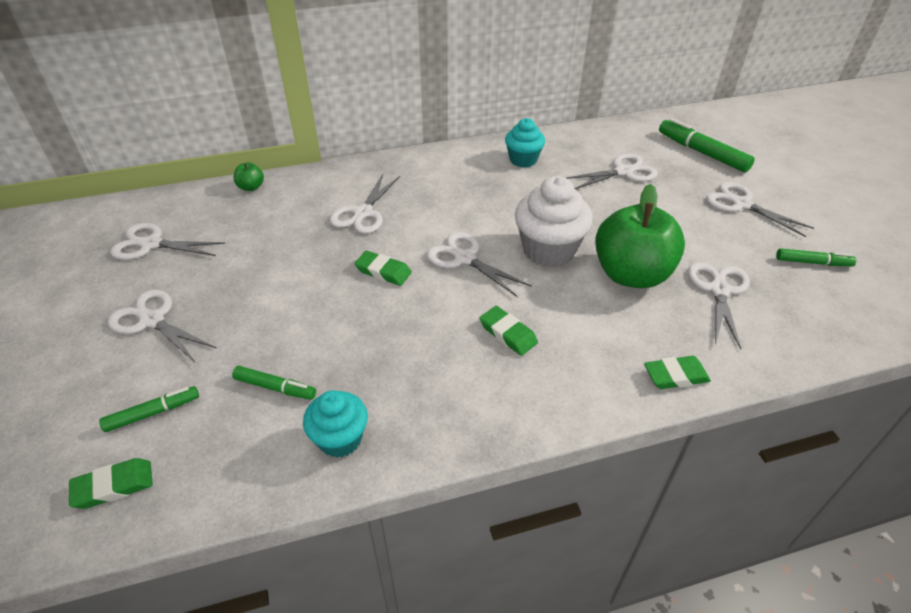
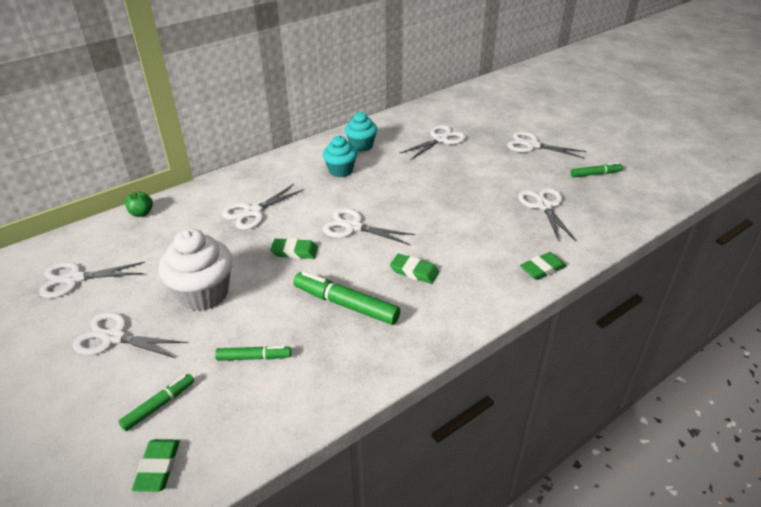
camera: 20 degrees left, 5 degrees down
(114, 486) = (158, 467): green eraser -> green eraser turned 45 degrees counterclockwise
(340, 439) = (327, 378): turquoise cupcake -> turquoise cupcake (340, 171)
(363, 213) = (253, 212): white scissors -> white scissors turned 45 degrees clockwise
(548, 250) = (414, 207): white cupcake -> white cupcake (204, 294)
(631, 274) = (481, 210): green apple -> none
(702, 153) = (490, 115): green marker -> green marker (346, 305)

